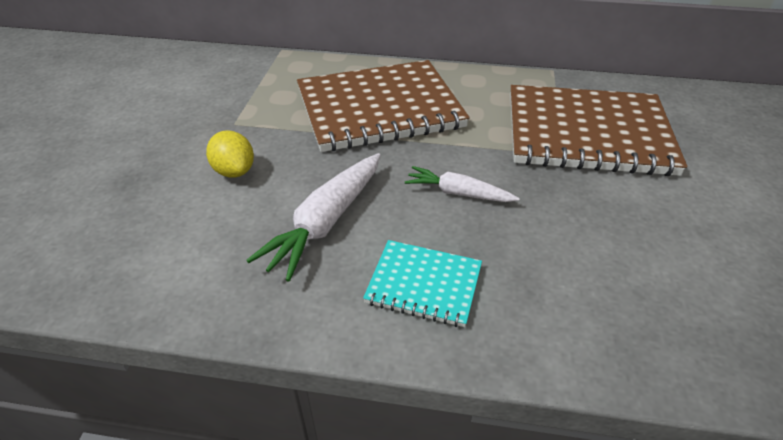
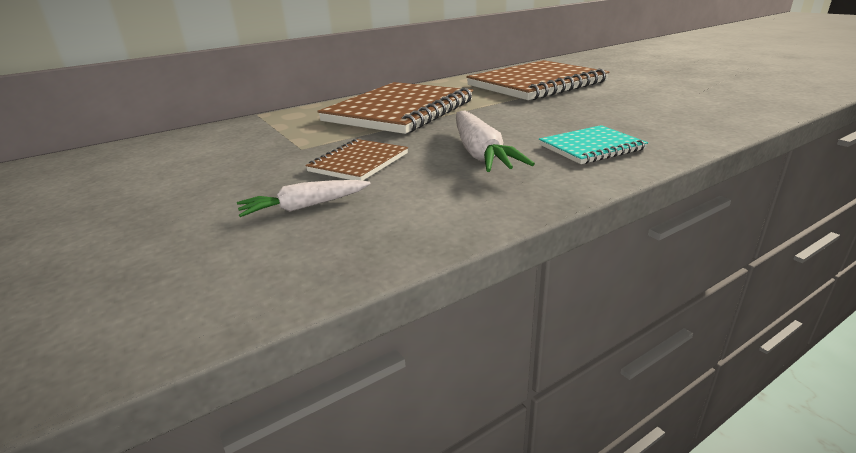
camera: 40 degrees left, 15 degrees down
(234, 171) = (358, 162): yellow lemon -> brown notebook
(458, 193) = (526, 118): white carrot -> white carrot (304, 207)

